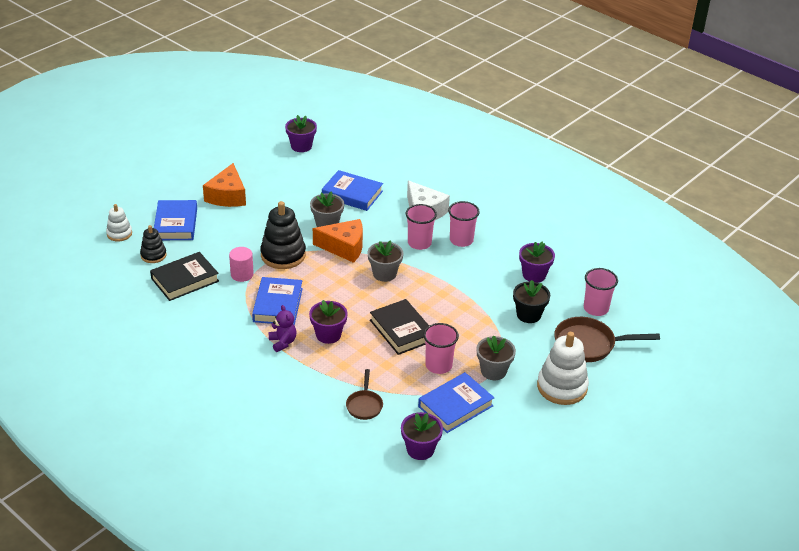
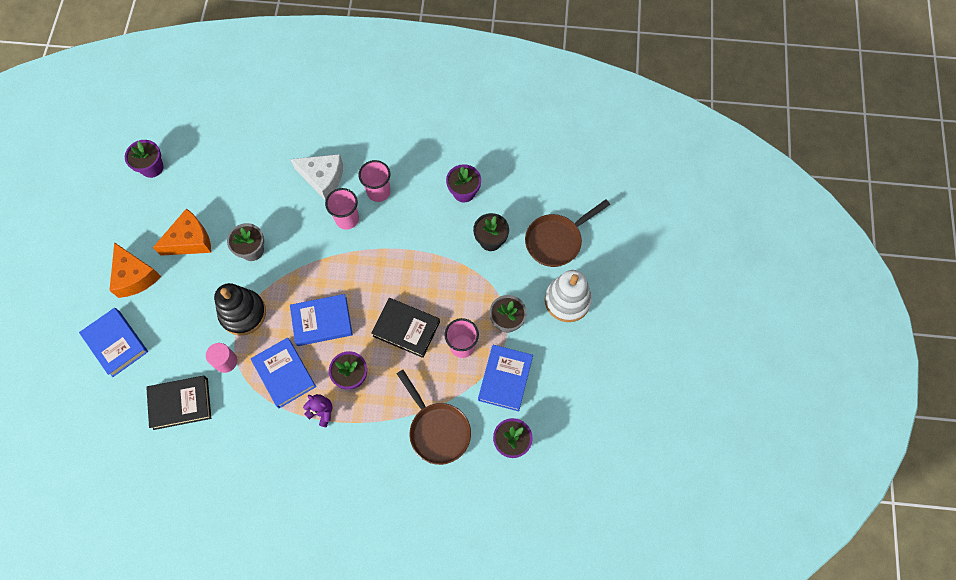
camera: 35 degrees left, 30 degrees up
(119, 234) = (73, 392): white stacking toy -> none
(153, 255) = (127, 395): black stacking toy -> none
(185, 280) = (180, 403): black book -> black book turned 60 degrees clockwise
(344, 247) = (288, 267): orange cheese -> orange cheese (190, 240)
(352, 194) = (245, 198): blue book -> blue book (322, 321)
(364, 405) = (437, 430): brown pan -> brown pan, size x1.73
(384, 274) = (345, 275): grey flower pot -> none
(596, 308) = (535, 197): pink cup -> none

